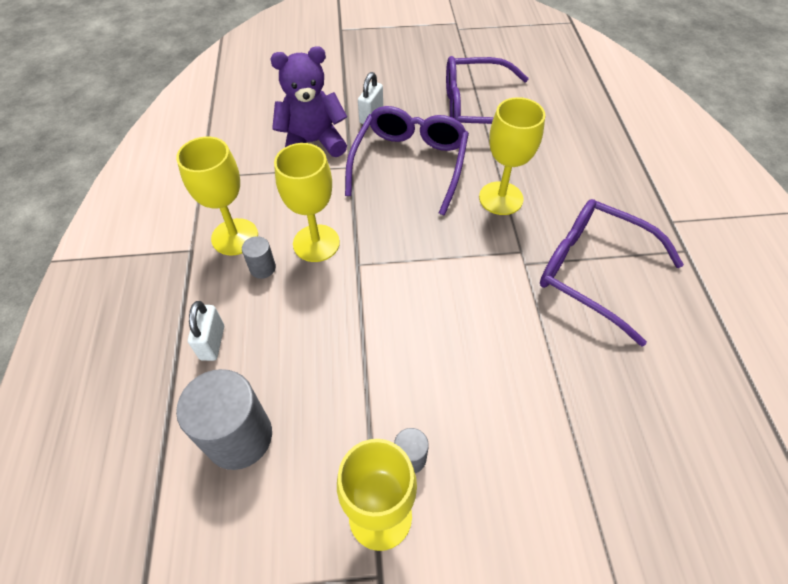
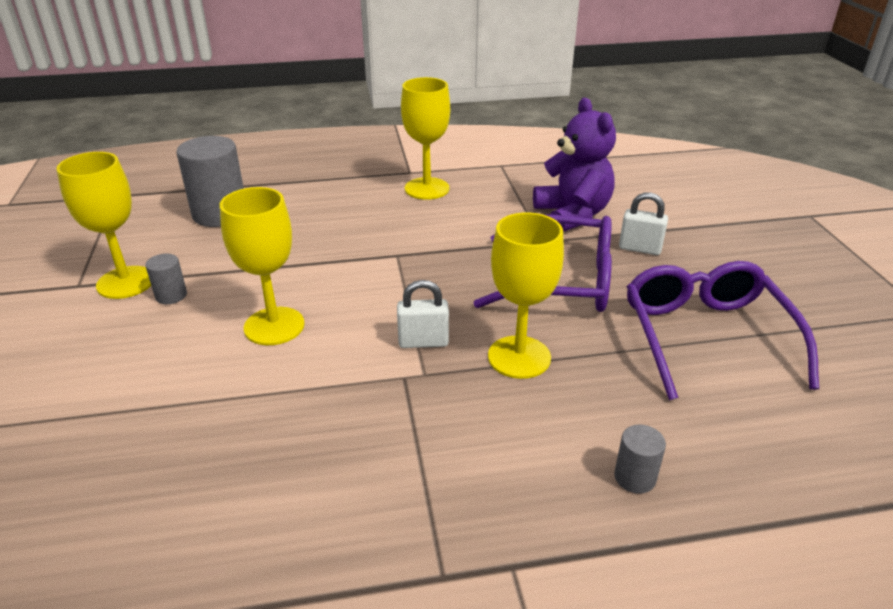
camera: 85 degrees right, 20 degrees down
(212, 342) = (310, 193): white padlock -> white padlock (423, 342)
(262, 268) = (390, 205): grey cylinder -> grey cylinder (635, 477)
(316, 243) = (423, 229): yellow goblet -> yellow goblet (274, 326)
(593, 272) = (390, 445): purple glasses -> none

